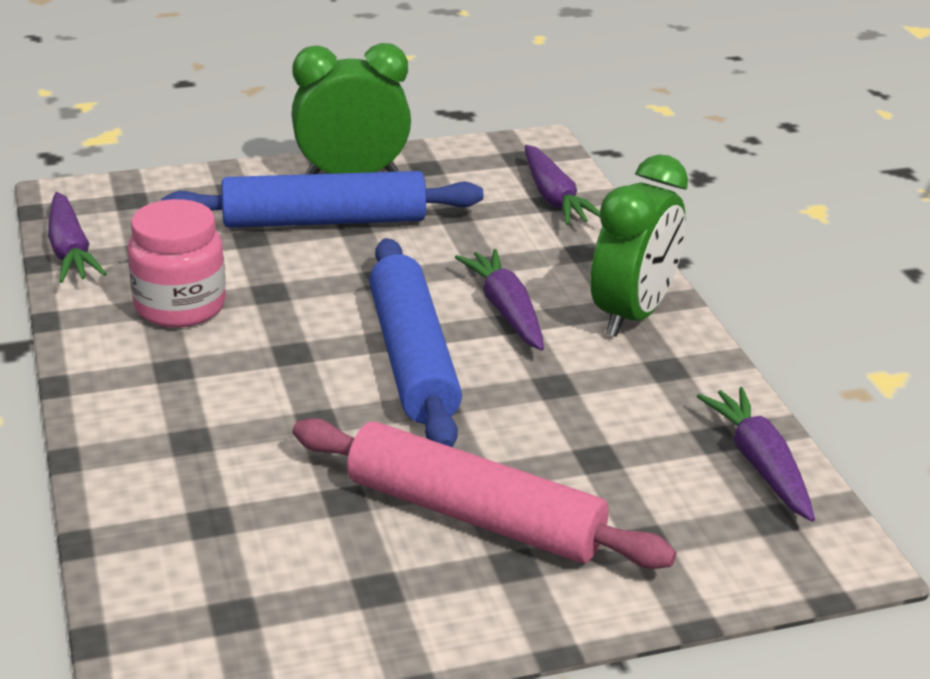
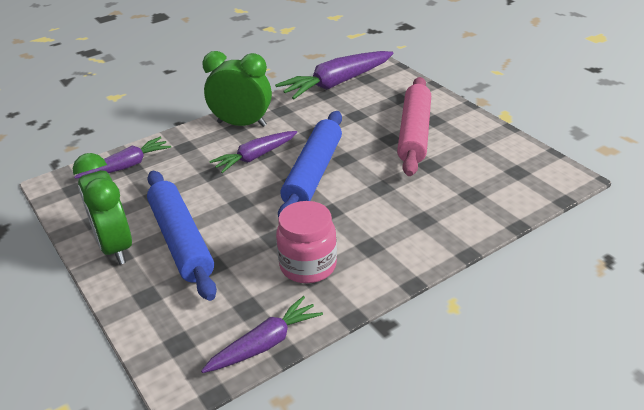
camera: 105 degrees left, 5 degrees up
(412, 358) = (313, 173): blue rolling pin -> blue rolling pin turned 45 degrees counterclockwise
(759, 464) = (336, 83): purple carrot -> purple carrot, size x1.59

